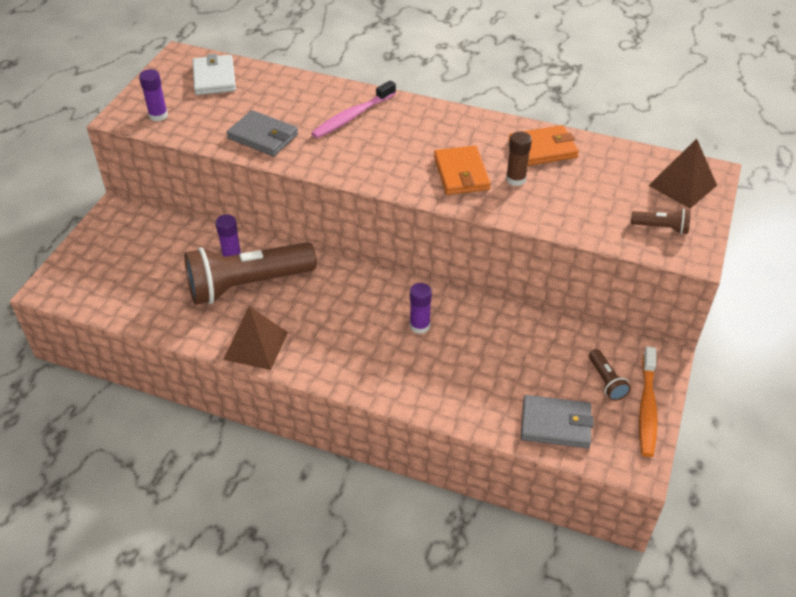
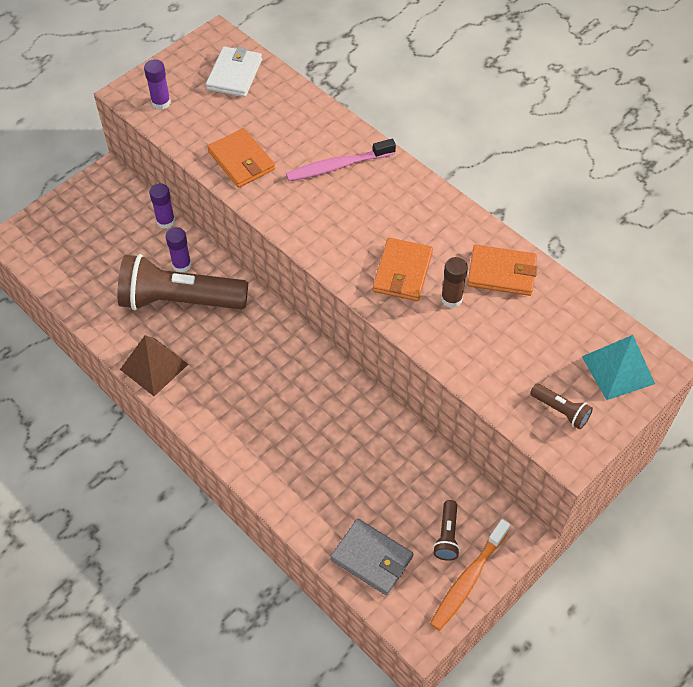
camera: 25 degrees right, 10 degrees up
(263, 136) = (241, 160): grey wallet -> orange wallet
(419, 326) = (308, 405): purple glue stick -> purple glue stick (166, 221)
(682, 185) = (618, 370): brown pyramid -> turquoise pyramid

